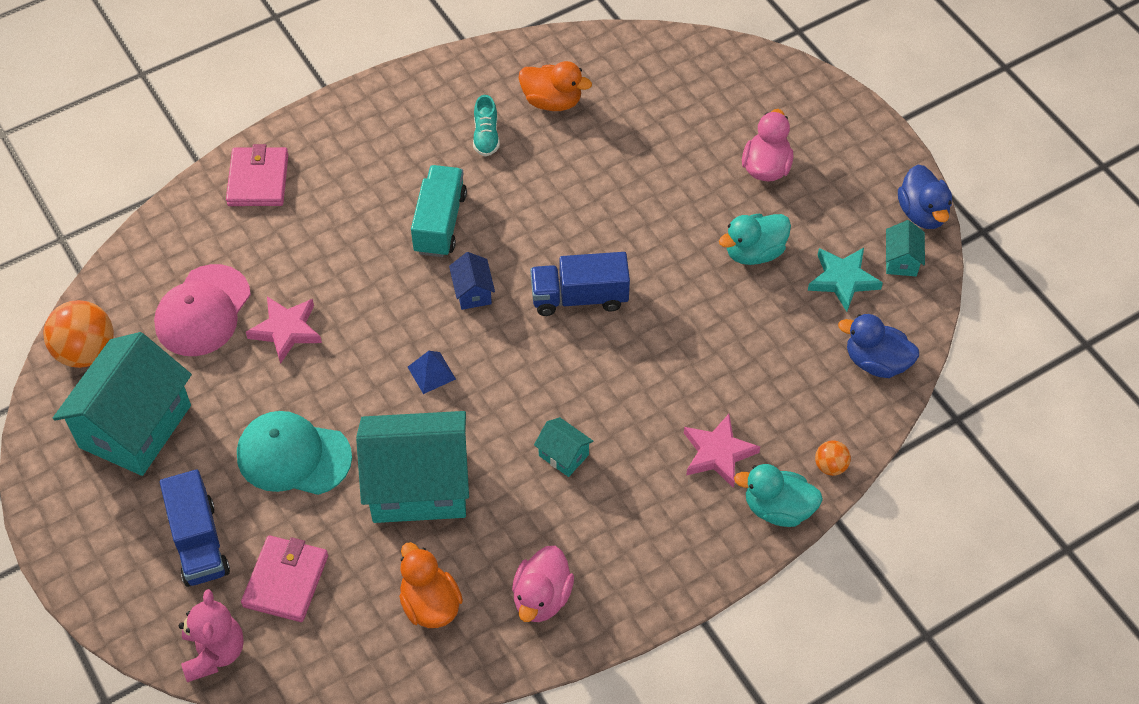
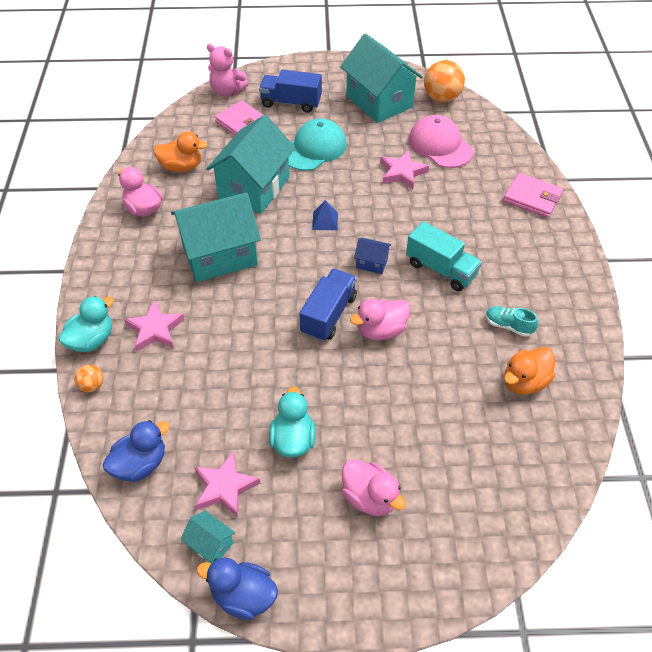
camera: 120 degrees right, 5 degrees down
(563, 455) = (219, 255): turquoise house -> turquoise house, size x2.35
(568, 241) = (381, 330): none -> pink duck
(843, 280) = (224, 487): turquoise star -> pink star

